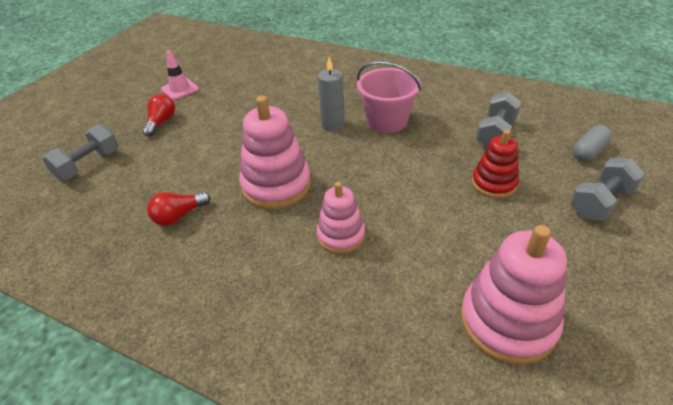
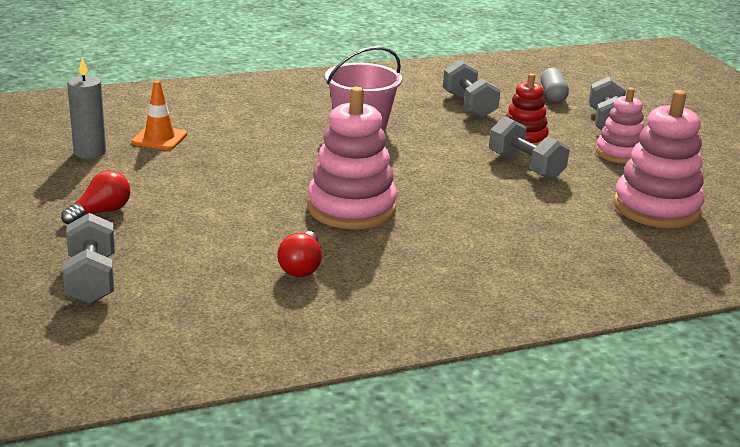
camera: 50 degrees left, 15 degrees down
(161, 122) = (101, 212): red light bulb -> red light bulb turned 75 degrees clockwise
(180, 89) = (51, 177): pink traffic cone -> none
(264, 84) = (159, 138): none -> orange traffic cone
(333, 125) = (313, 147): grey candle -> grey candle (90, 152)
(341, 235) = (472, 215): pink stacking toy -> pink stacking toy (619, 153)
(453, 211) = (525, 166): none -> grey dumbbell

